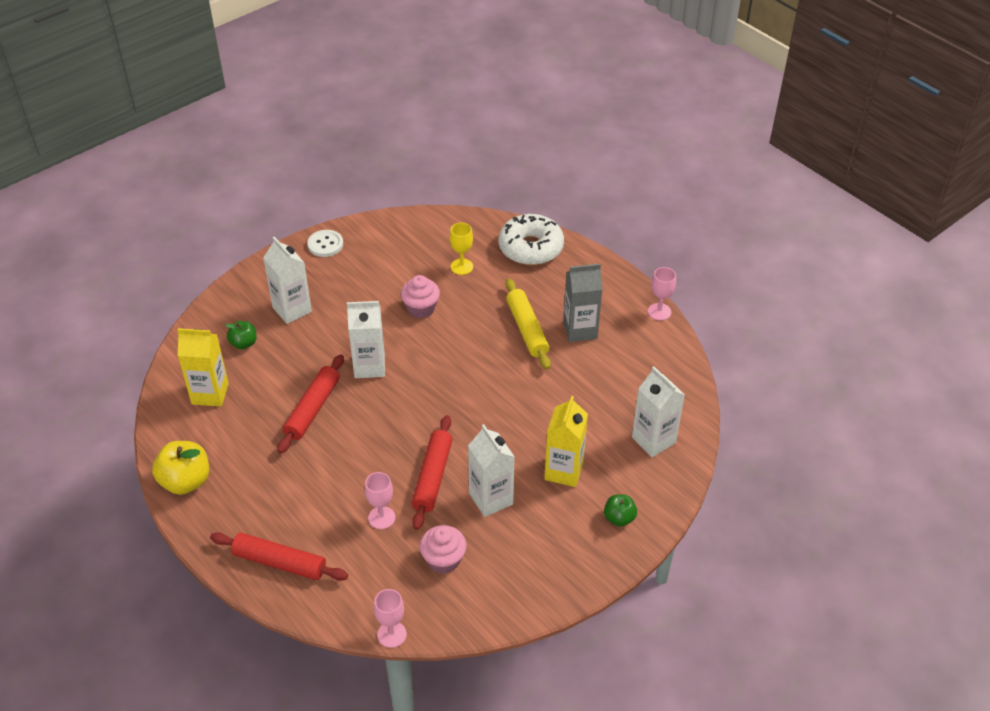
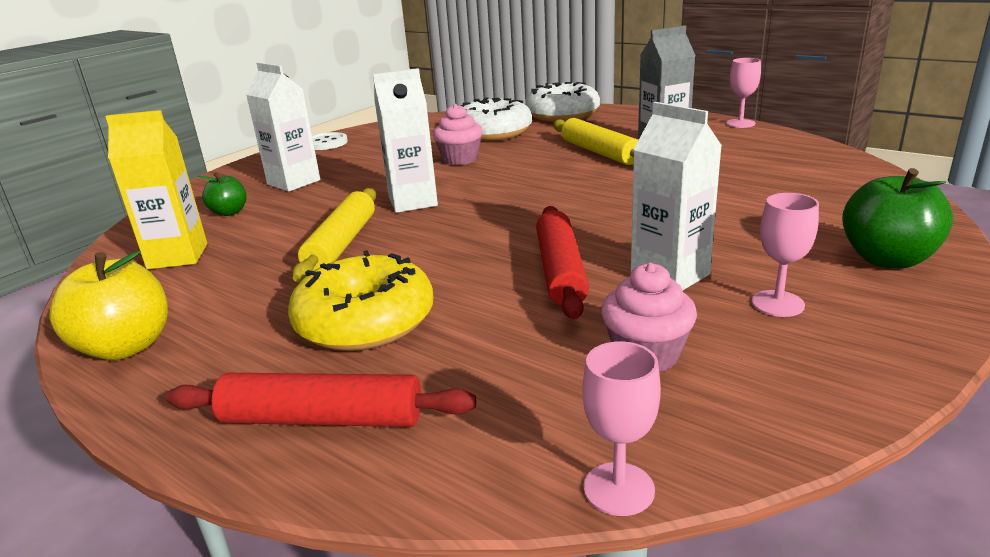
camera: 10 degrees left, 20 degrees down
(312, 494) = (365, 322): none -> yellow donut
(313, 409) = (342, 244): red rolling pin -> yellow rolling pin
(381, 517) = (501, 326): pink goblet -> pink goblet (777, 304)
(462, 267) = (493, 133): yellow goblet -> white donut
(563, 471) = (753, 234): yellow carton -> none
(619, 518) = (887, 259): green apple -> green apple, size x1.71
(653, 440) = (844, 193): white carton -> none

